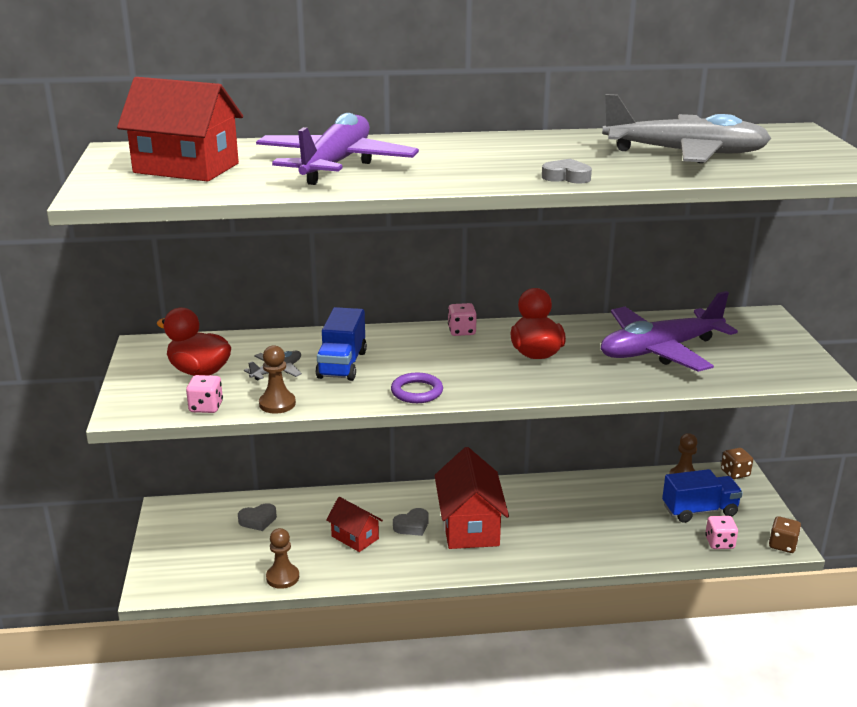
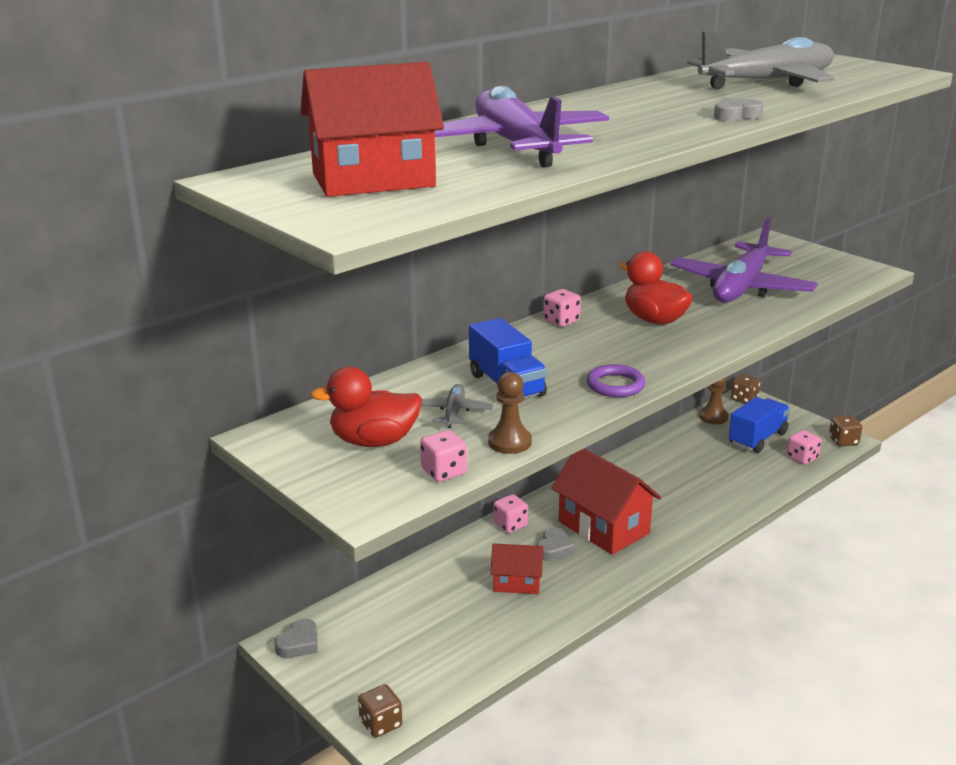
camera: 35 degrees left, 0 degrees up
(157, 586) = (381, 724): none -> brown dice
(258, 520) = (400, 609): grey heart -> grey heart (299, 644)
(282, 577) = (498, 651): brown pawn -> none
(403, 495) = (510, 525): none -> pink dice

